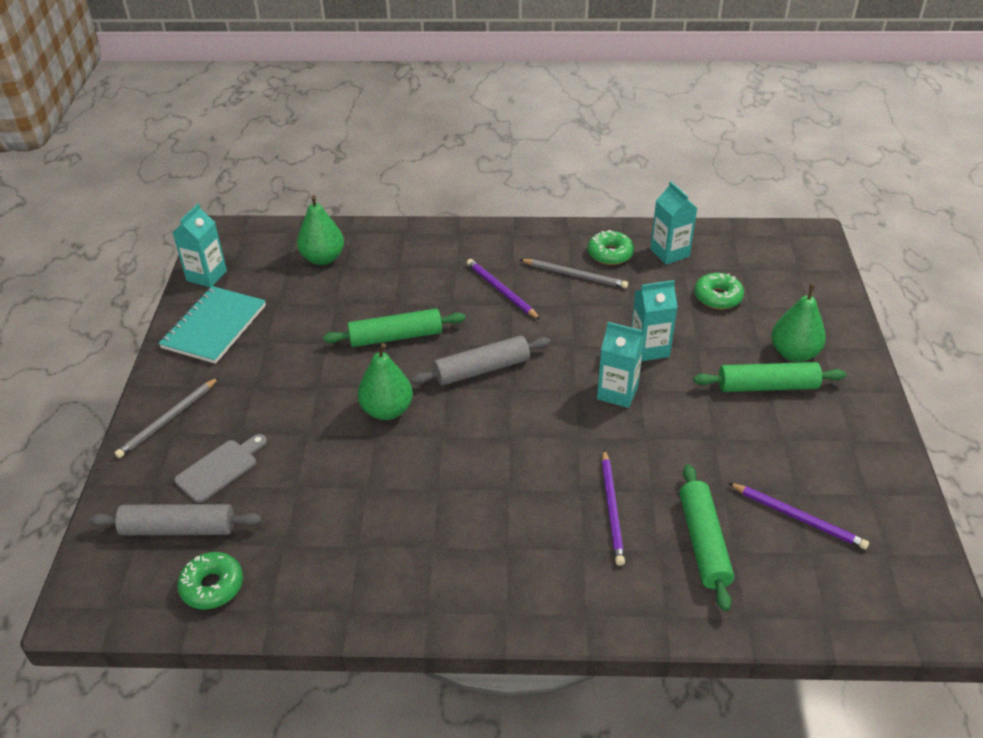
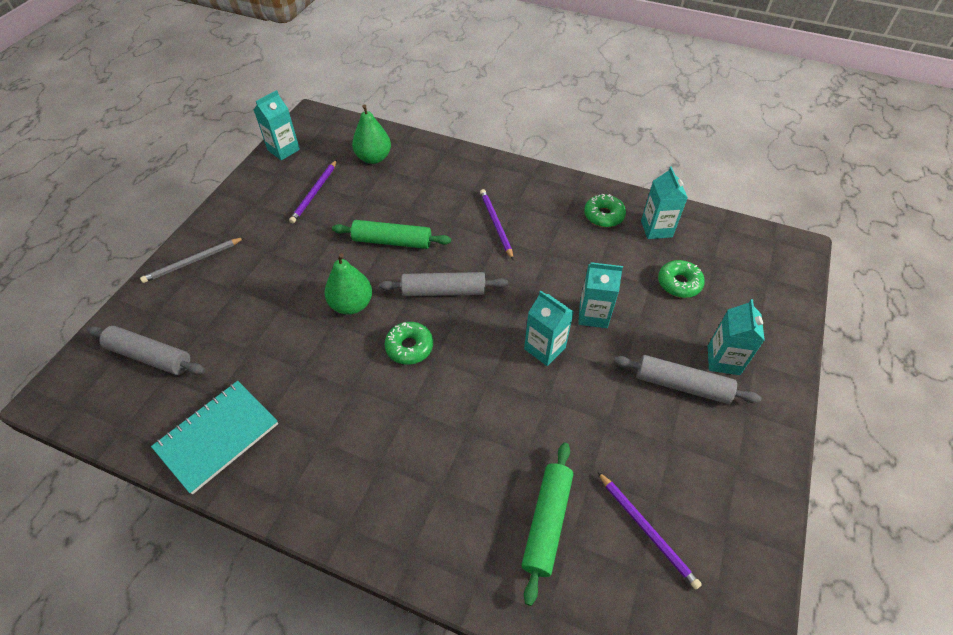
camera: 20 degrees right, 10 degrees up
(212, 586) = (146, 414): green donut -> green donut (409, 347)
(214, 327) = (266, 194): turquoise notebook -> turquoise notebook (217, 436)
(220, 468) = (205, 315): grey cutting board -> none
(575, 275) = (564, 227): grey pencil -> none
(612, 509) = (483, 459): purple pencil -> purple pencil (314, 193)
(767, 386) = (682, 385): green rolling pin -> grey rolling pin
(794, 353) = (723, 360): green pear -> turquoise carton

